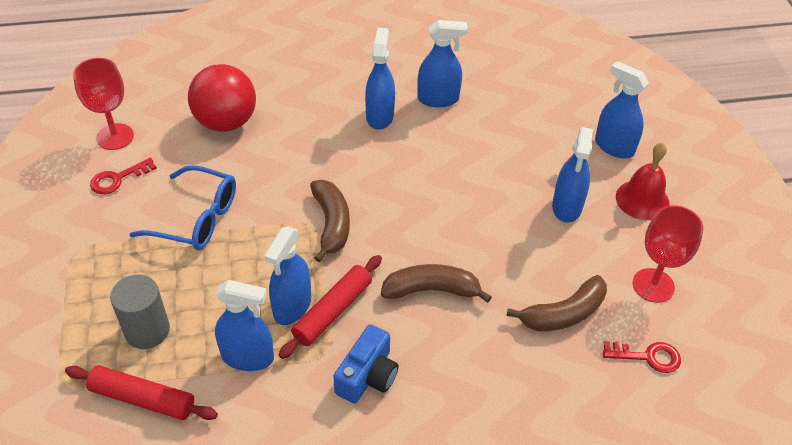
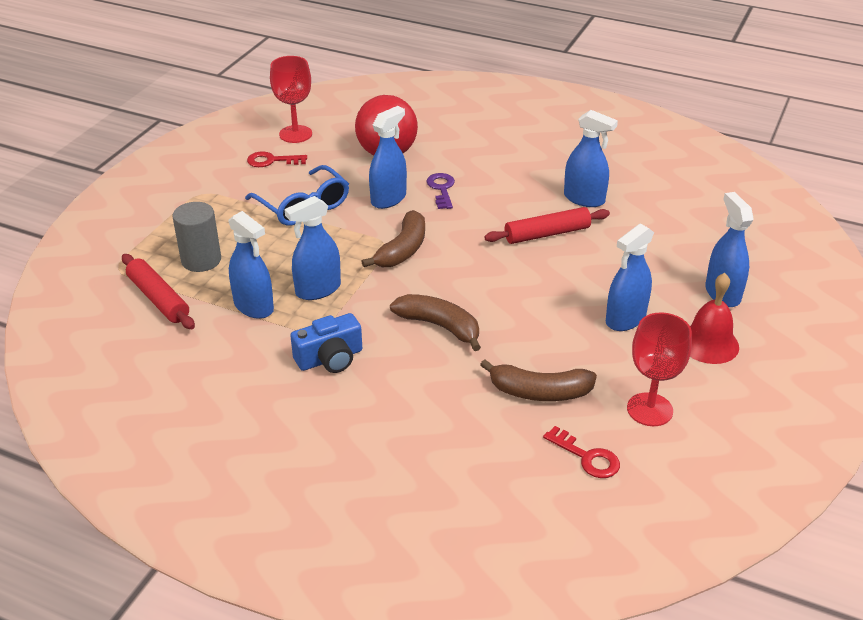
camera: 35 degrees right, 10 degrees down
(310, 141) = (441, 189): none -> purple key
(333, 311) = (345, 306): red rolling pin -> red rolling pin (547, 234)
(380, 116) = (518, 193): blue spray bottle -> blue spray bottle (388, 199)

